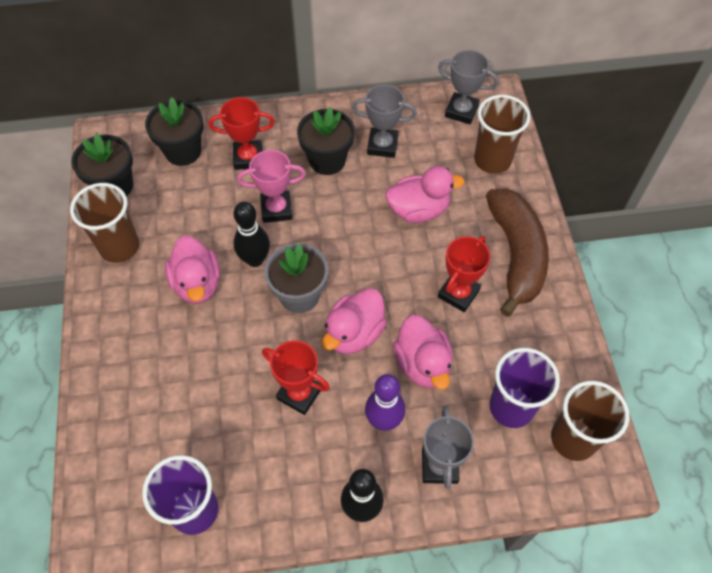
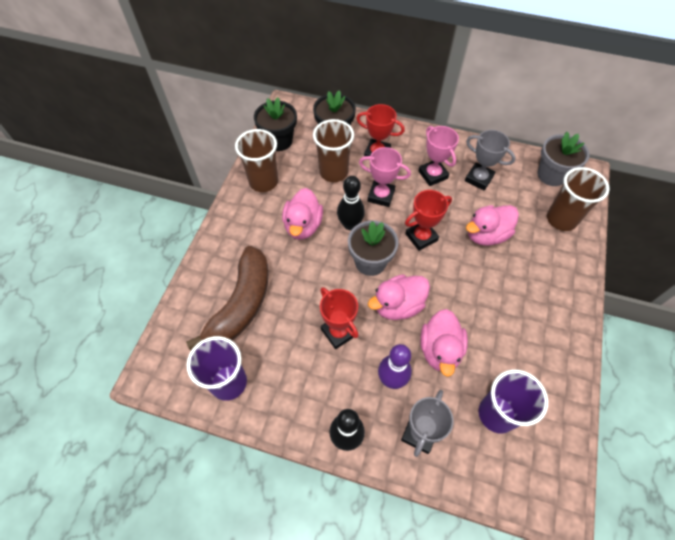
camera: 25 degrees right, 0 degrees up
(327, 160) = (433, 175): black flower pot -> pink trophy
(418, 210) = (486, 235): pink duck -> pink duck turned 135 degrees clockwise
(458, 293) = (491, 308): red trophy -> red trophy (421, 237)
(461, 111) = (551, 175): grey trophy -> grey flower pot
(516, 255) = (550, 297): brown banana -> brown banana (242, 304)
(573, 439) = (538, 463): brown cup -> brown cup (333, 172)

